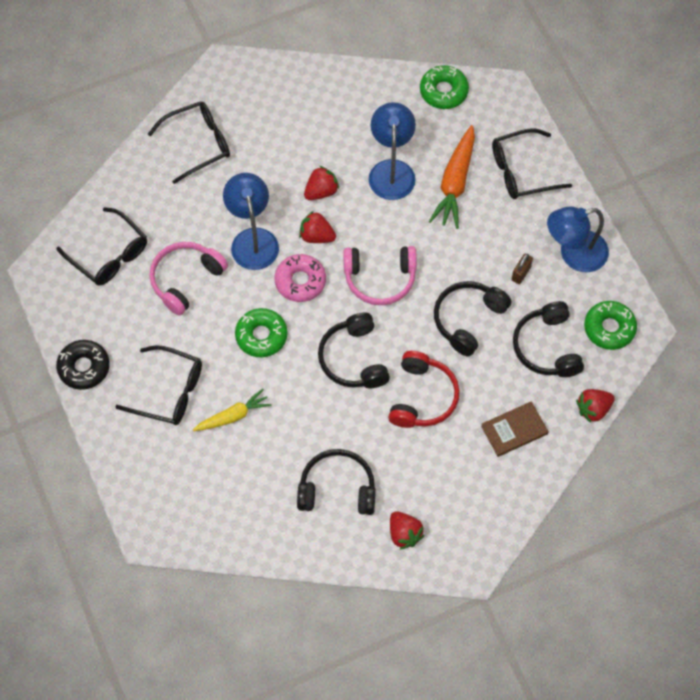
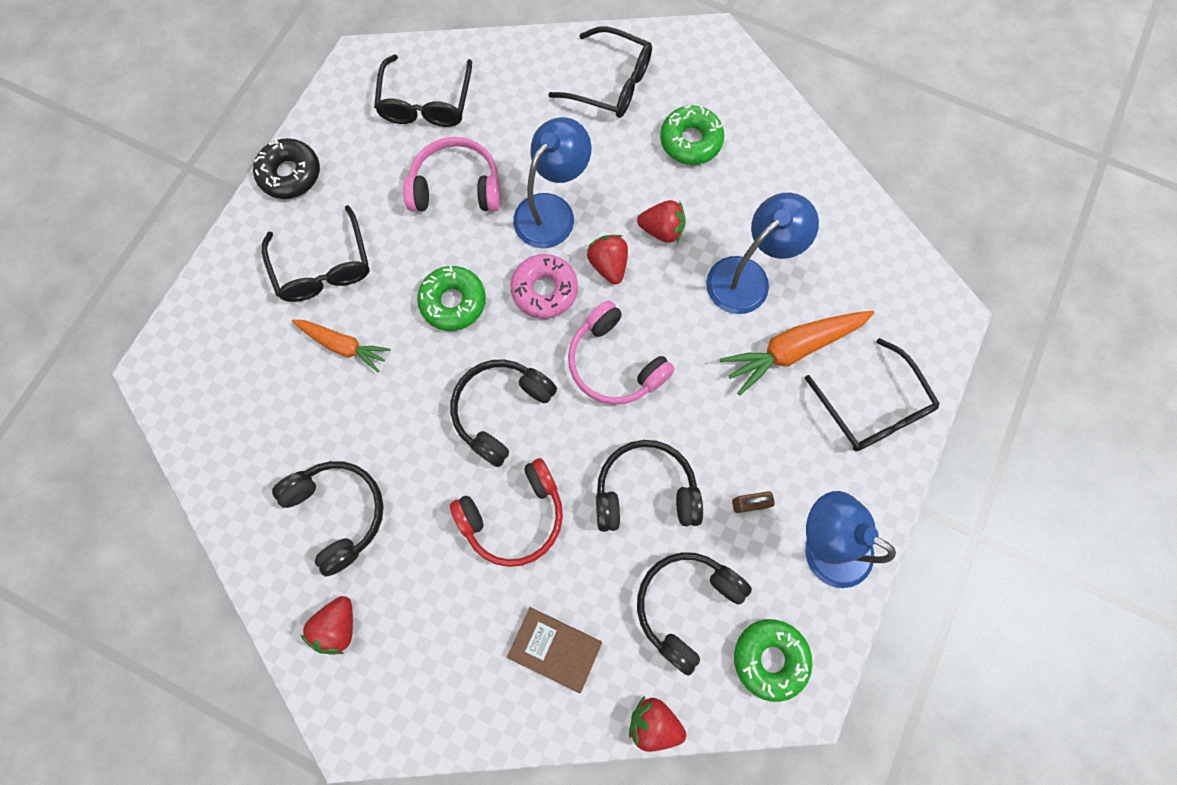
camera: 50 degrees right, 10 degrees up
(233, 416) = (343, 345): yellow carrot -> orange carrot
(443, 91) = (886, 254): green donut -> green donut (690, 141)
(522, 171) = (872, 406): black glasses -> black glasses turned 150 degrees counterclockwise

